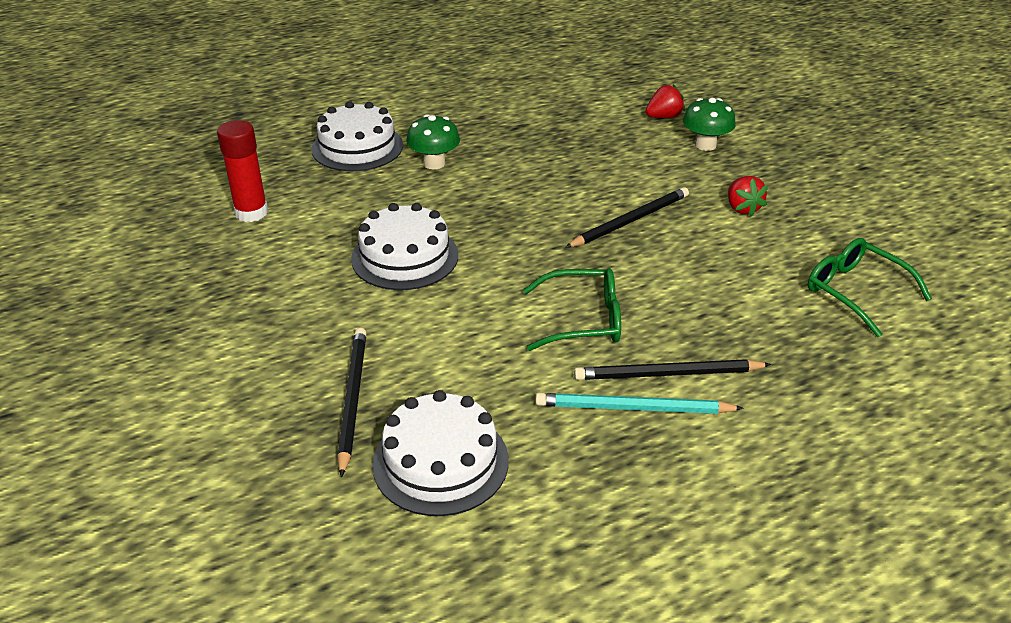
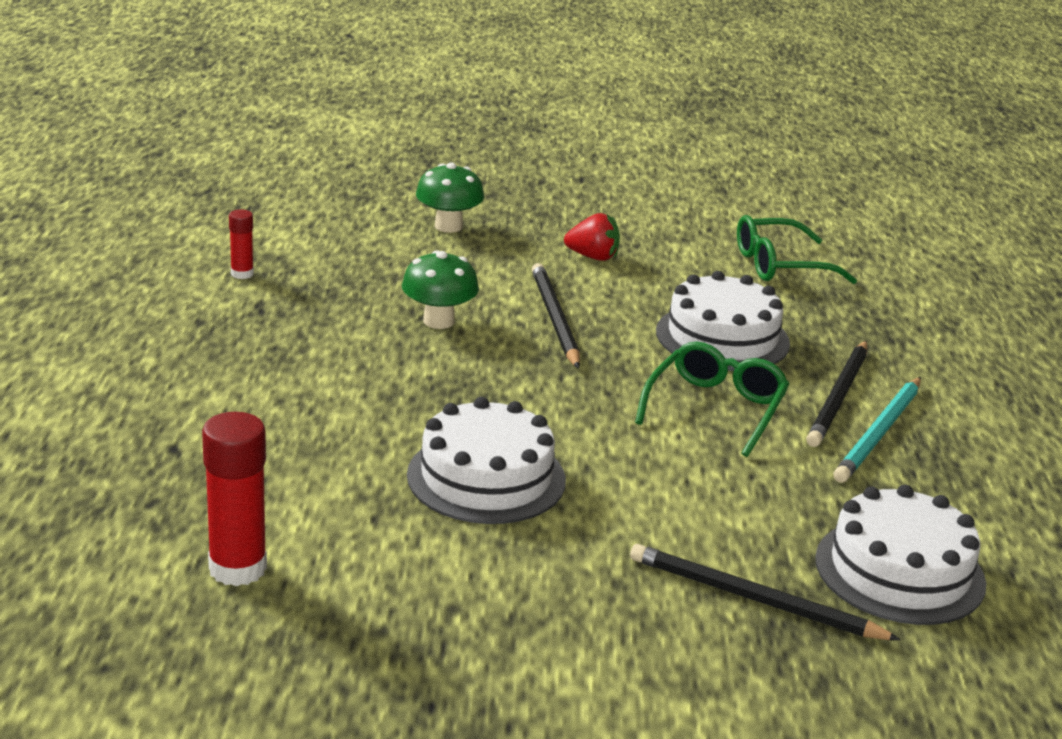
camera: 65 degrees left, 10 degrees down
(357, 147) = (158, 431): white cake -> white cake (722, 337)
(434, 163) = (280, 389): green mushroom -> green mushroom (438, 321)
(549, 108) = (242, 274): none -> red glue stick
(663, 117) = (359, 223): red strawberry -> none

